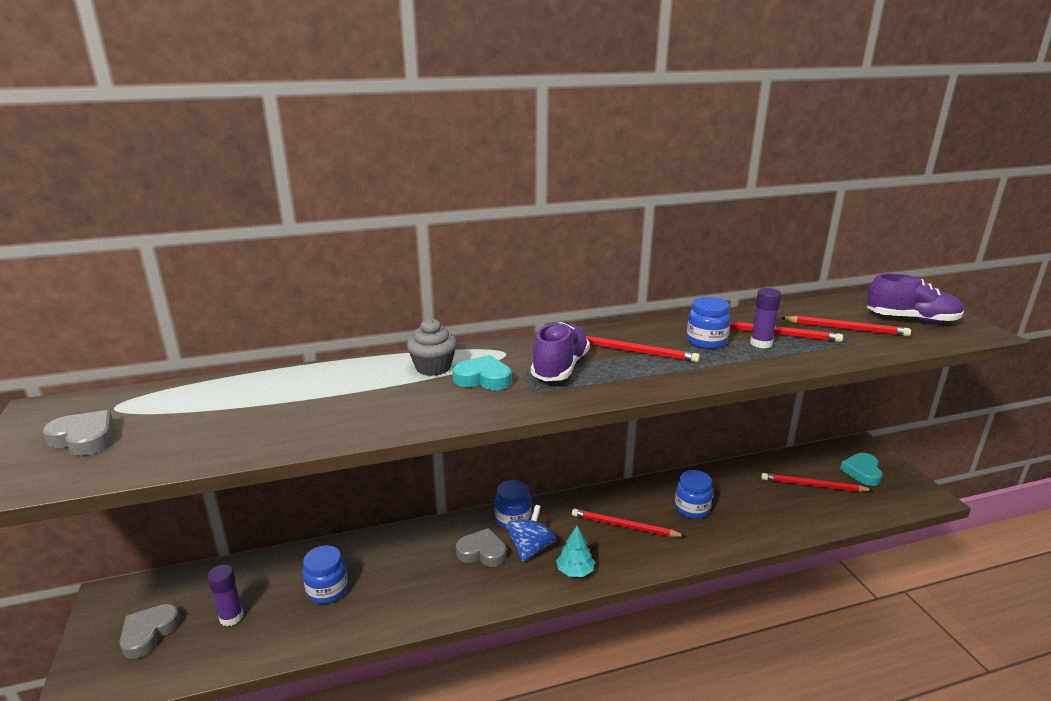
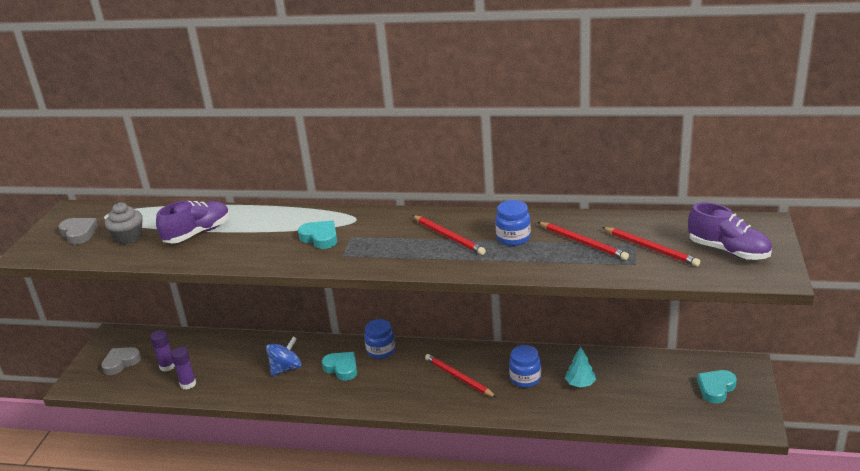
camera: 30 degrees right, 5 degrees up
(327, 590) = (229, 365): blue jar -> none
(433, 367) = (298, 222): grey cupcake -> grey cupcake (128, 237)
(482, 552) = (342, 368): grey heart -> turquoise heart
(530, 548) = (376, 375): blue spinning top -> blue spinning top (286, 368)
(560, 368) = (379, 239): purple shoe -> purple shoe (198, 233)
(575, 571) = (394, 399): turquoise tree -> turquoise tree (580, 383)
(761, 343) = (555, 248): purple glue stick -> purple glue stick (188, 384)
(813, 485) = (653, 388): red pencil -> none

